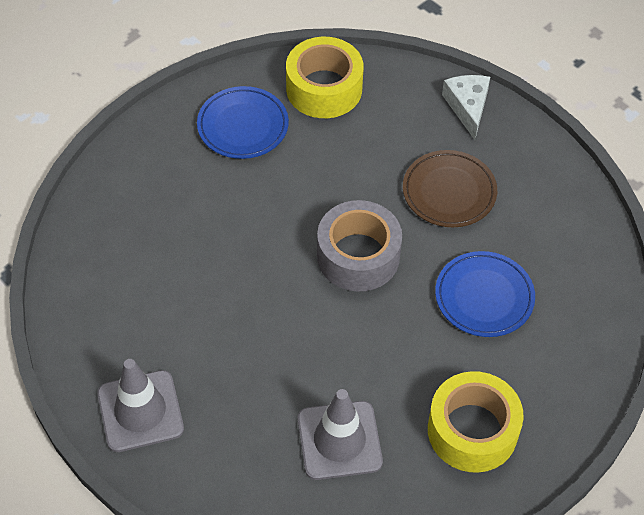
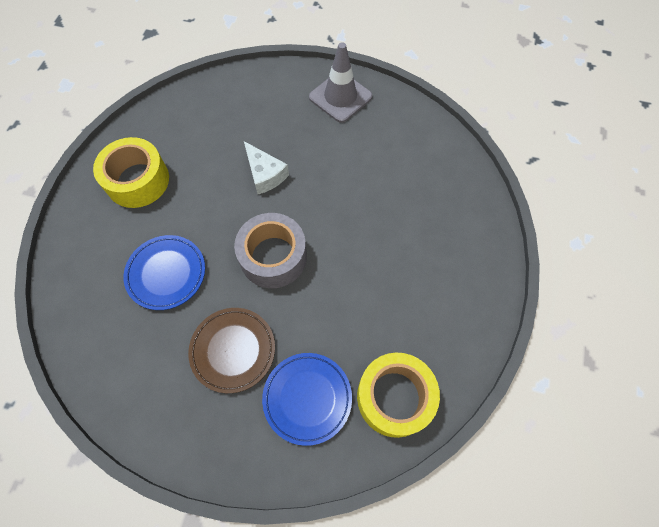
camera: 150 degrees right, 10 degrees up
(243, 126) = (430, 318): blue plate -> blue plate (307, 398)
(339, 440) = (217, 136): grey traffic cone -> none
(467, 107) = (259, 455): white cheese -> white cheese (265, 174)

